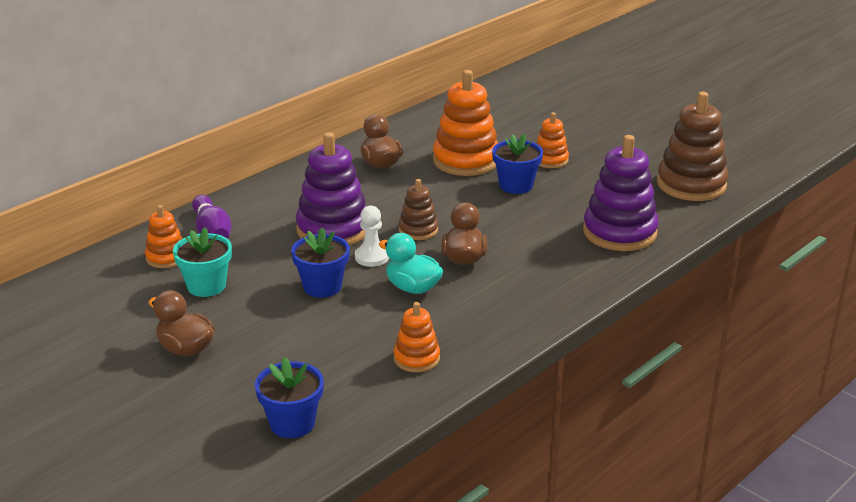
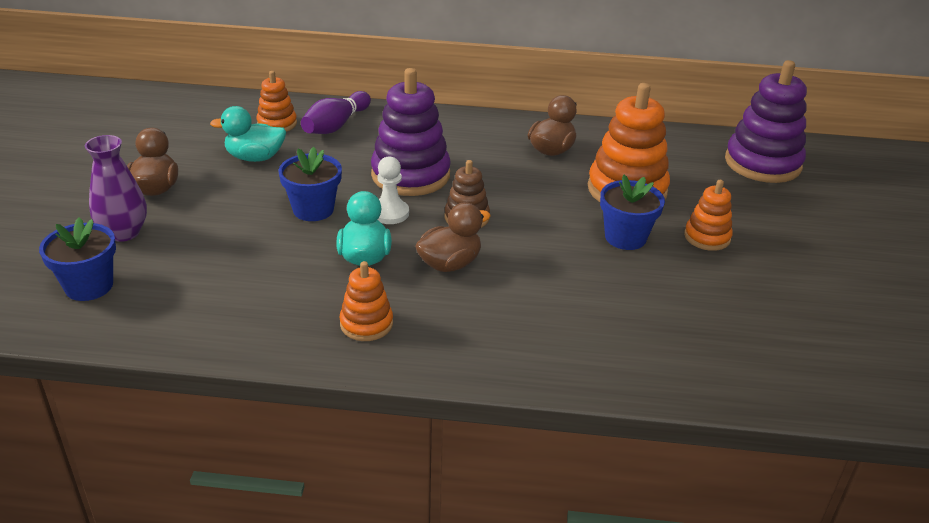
camera: 50 degrees right, 5 degrees up
(206, 286) = (255, 157): turquoise flower pot -> turquoise duck
(234, 384) = (124, 233): none -> purple vase
(416, 358) = (248, 310): orange stacking toy -> orange stacking toy (366, 324)
(619, 232) = (632, 344): purple stacking toy -> purple stacking toy (762, 163)
(691, 184) = (813, 357): brown stacking toy -> none

